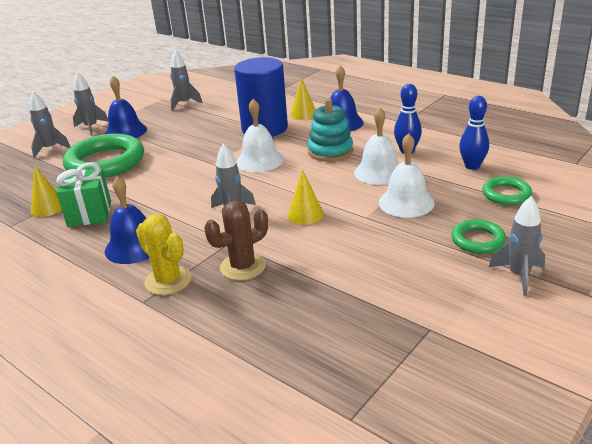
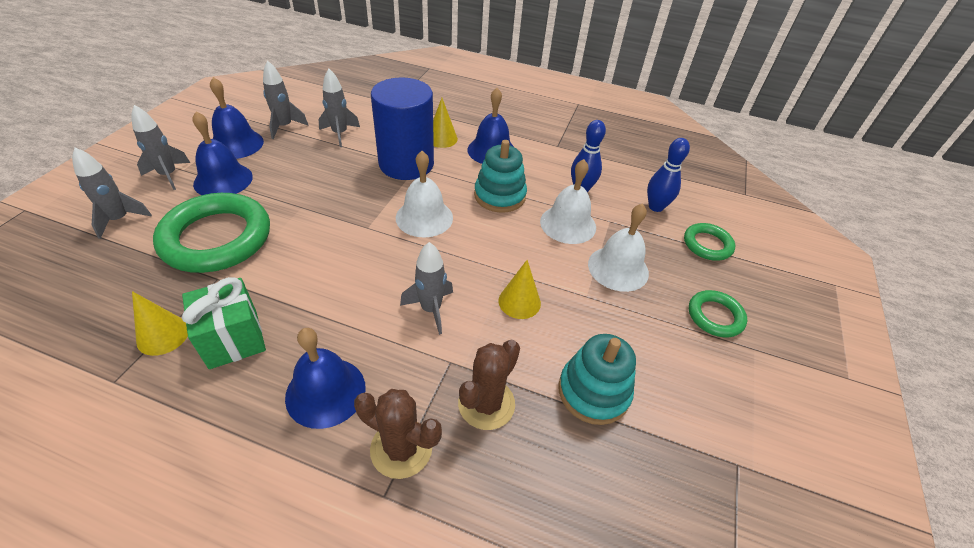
camera: 25 degrees left, 15 degrees up
(145, 112) = (236, 144): none -> blue bell
(168, 281) = (401, 448): yellow cactus -> brown cactus
(332, 271) = (593, 392): none -> turquoise stacking toy
(519, 276) = (778, 363): grey rocket -> grey rocket (340, 134)

